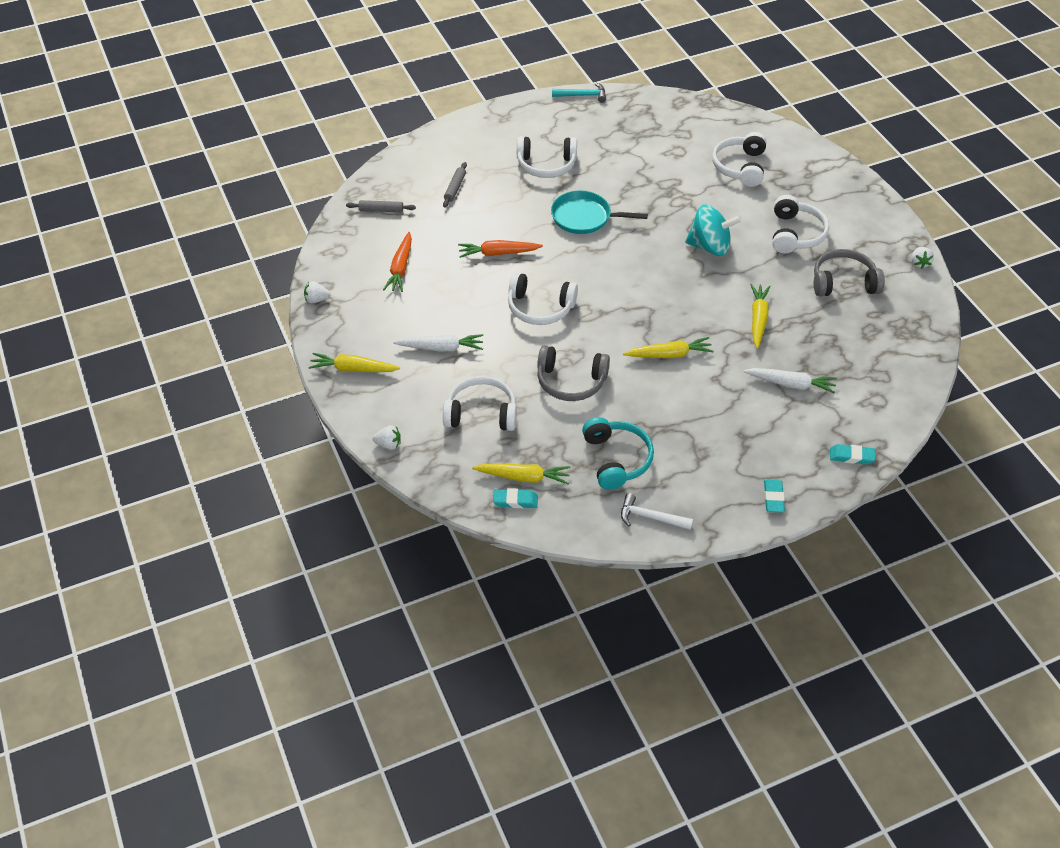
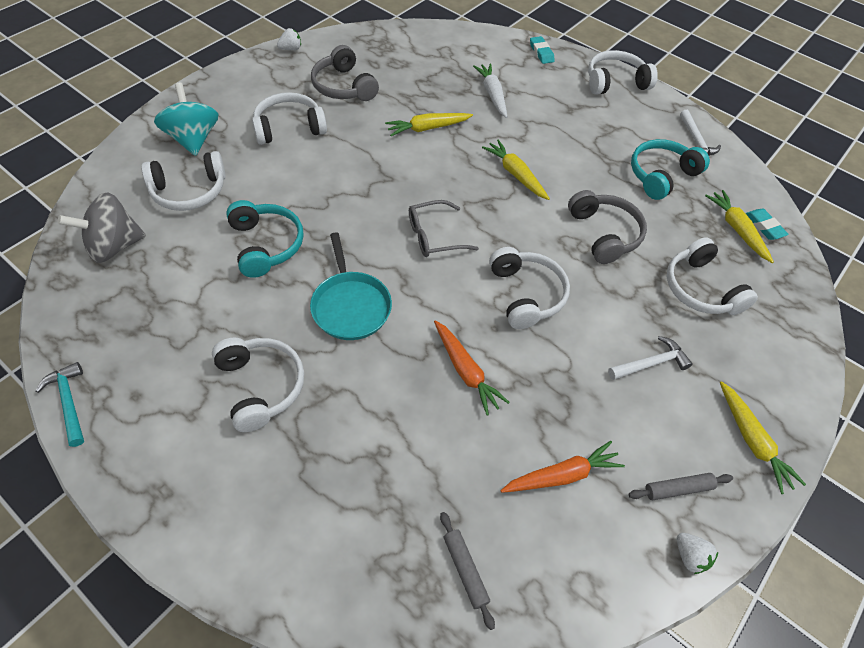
camera: 120 degrees left, 5 degrees up
(388, 444) = (806, 351): white strawberry -> none
(441, 348) = (651, 363): white carrot -> white hammer
(455, 188) = (364, 484): grey rolling pin -> grey rolling pin (678, 489)
(625, 279) = (434, 236): none -> grey glasses
(664, 192) = (266, 245): none -> turquoise headphones
(700, 126) = (114, 246): none -> grey spinning top
(710, 246) = (343, 183): turquoise spinning top -> turquoise spinning top (193, 139)
(773, 498) = (615, 82): turquoise eraser -> white headphones

